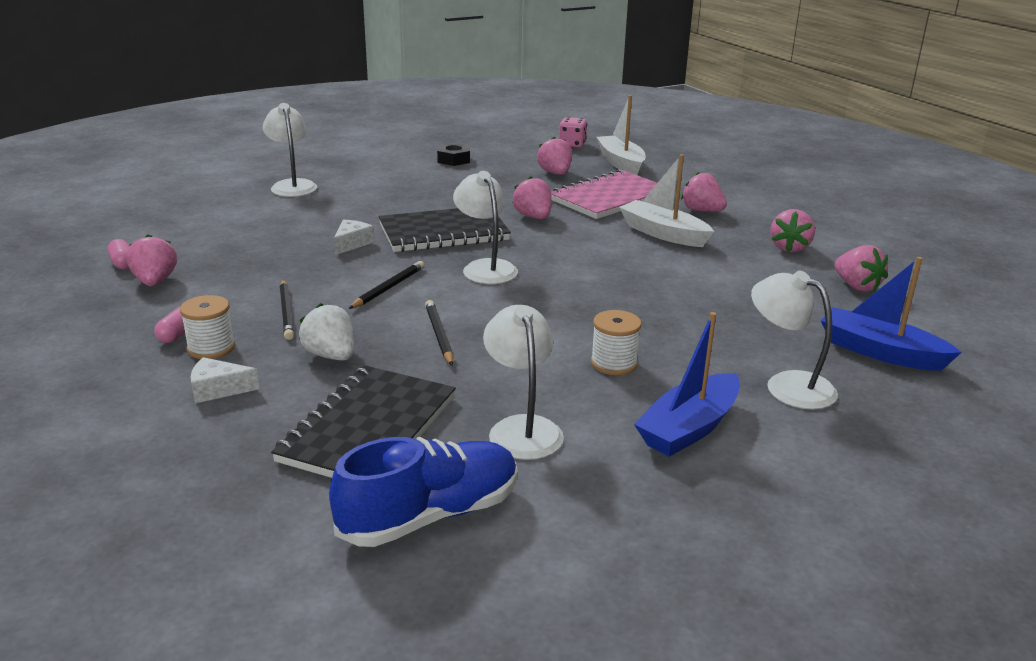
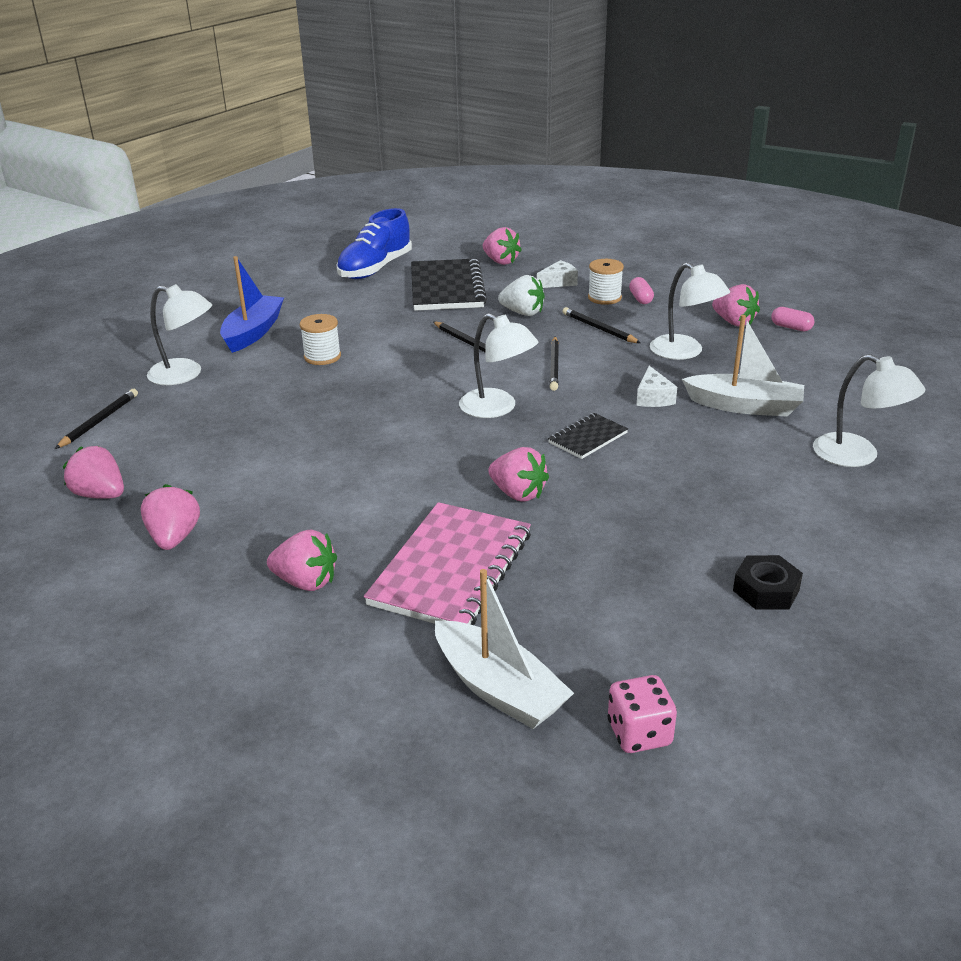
camera: 155 degrees right, 5 degrees up
(443, 232) = (587, 438): black notebook -> black notebook, size x0.50
(522, 428) = (358, 308): white lamp -> white lamp (684, 352)
(555, 173) = (578, 607): pink strawberry -> pink strawberry (500, 261)
(663, 234) = (342, 514): white boat -> white boat (744, 406)
(880, 352) = (99, 421): blue boat -> black pencil

